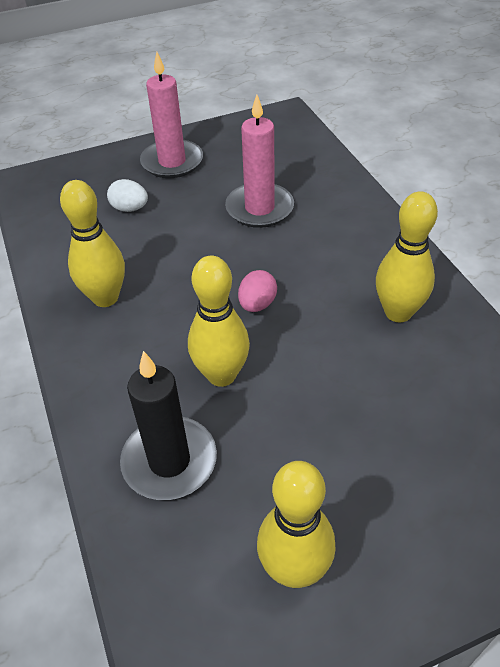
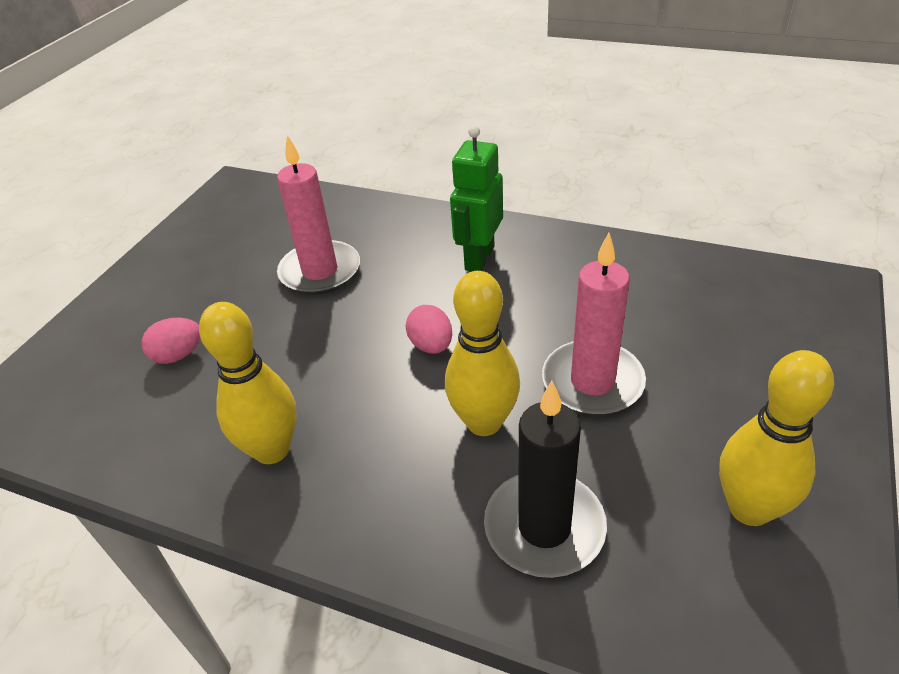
camera: 45 degrees left, 5 degrees down
(130, 208) = (178, 355): white egg -> pink egg
(172, 162) = (167, 287): pink candle -> pink candle (592, 382)
(366, 268) = (479, 258): none -> green robot
(398, 312) = (547, 272): yellow bowling pin -> none

